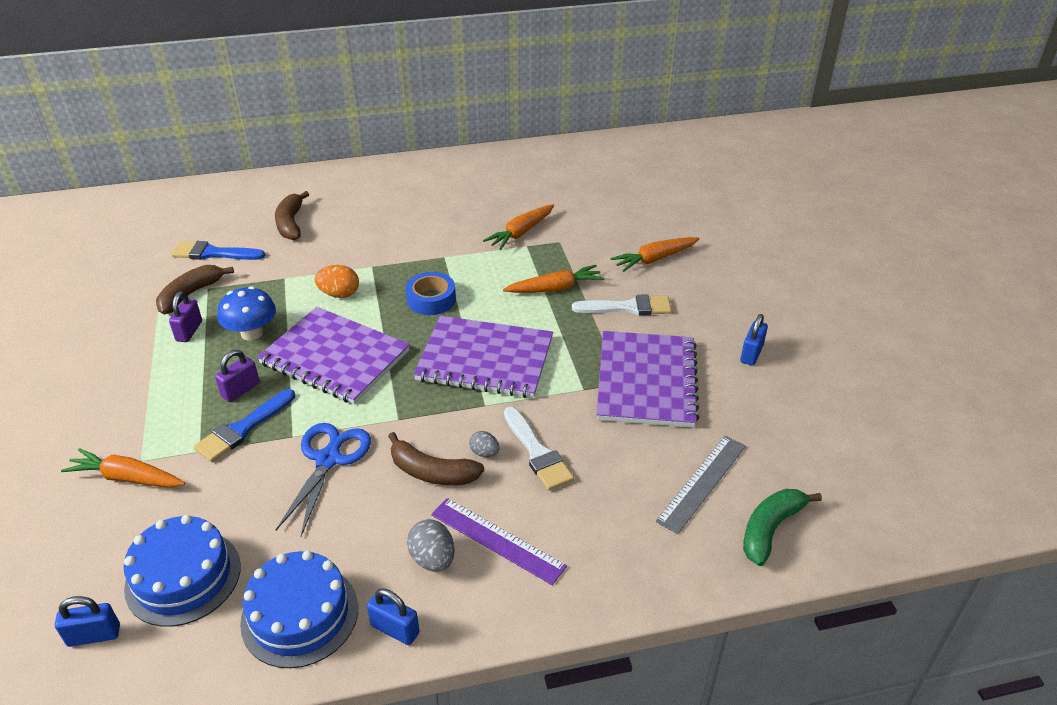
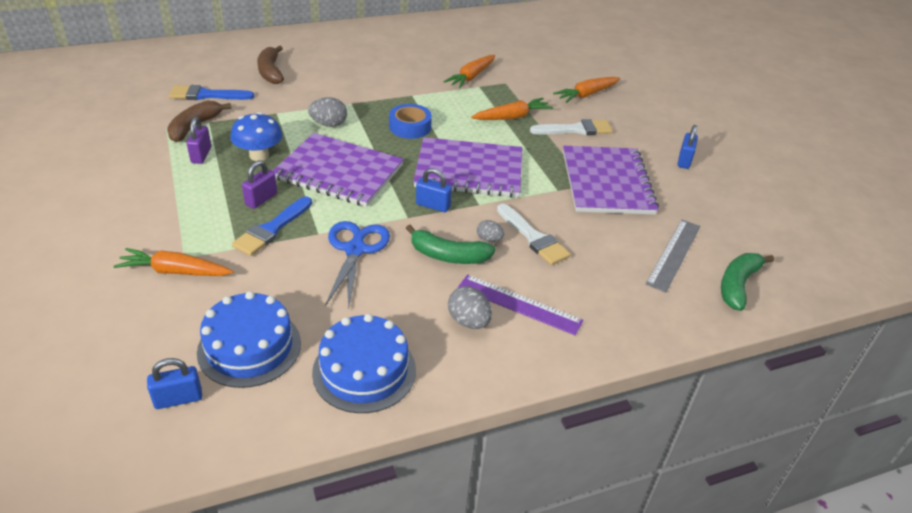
camera: 10 degrees left, 0 degrees up
(339, 294) = (329, 124): orange egg -> grey egg
(395, 629) = (451, 377): blue padlock -> blue padlock (433, 205)
(432, 472) = (448, 255): brown banana -> green banana

